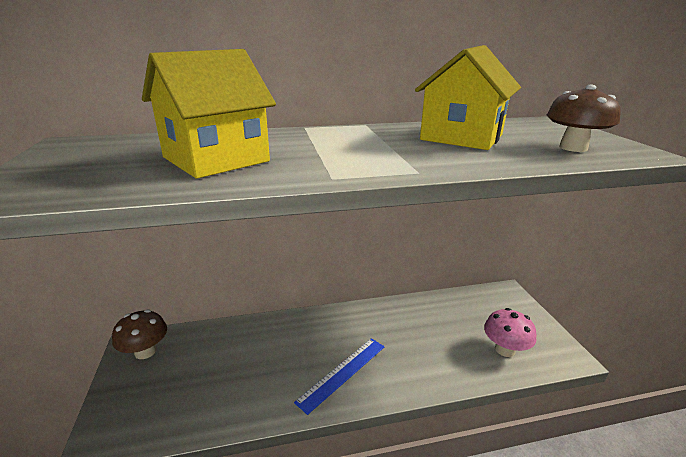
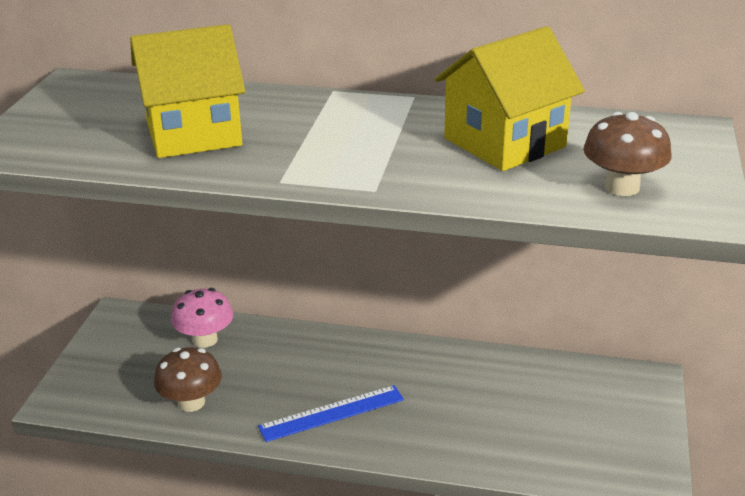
camera: 25 degrees right, 5 degrees up
(145, 351) = (128, 328): brown mushroom -> brown mushroom (191, 402)
(505, 349) = (566, 449): pink mushroom -> pink mushroom (205, 339)

